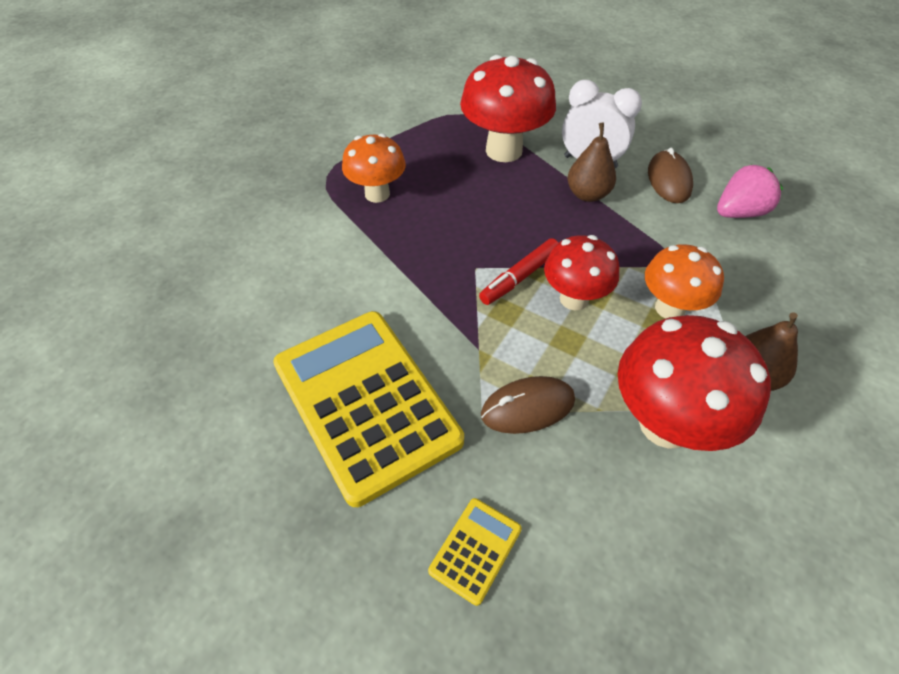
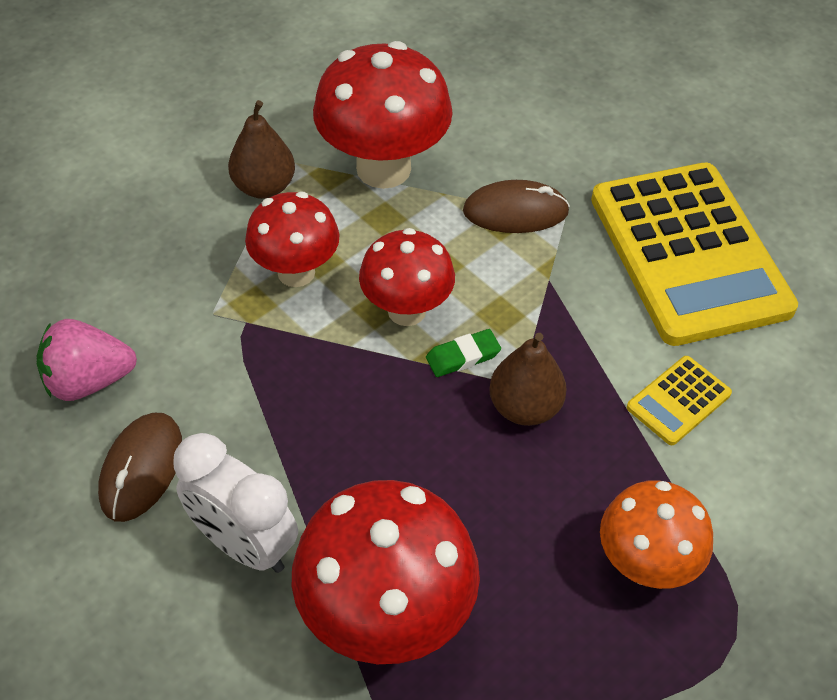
camera: 165 degrees left, 0 degrees up
(475, 550) = (602, 124): yellow calculator -> yellow calculator (678, 401)
(520, 277) = (463, 356): red marker -> green eraser
(587, 194) = (292, 472): brown pear -> brown pear (524, 407)
(669, 308) = (296, 272): orange mushroom -> red mushroom

